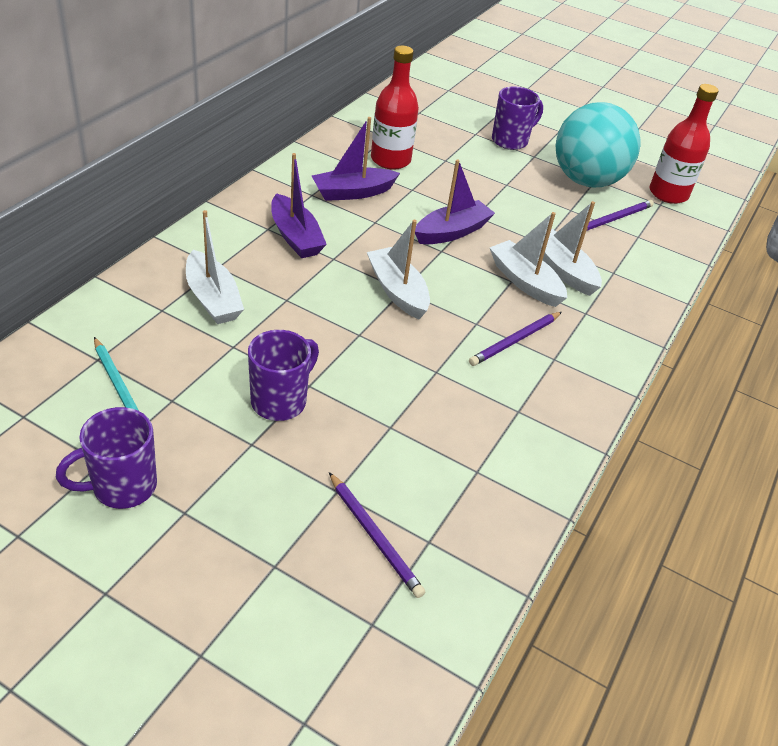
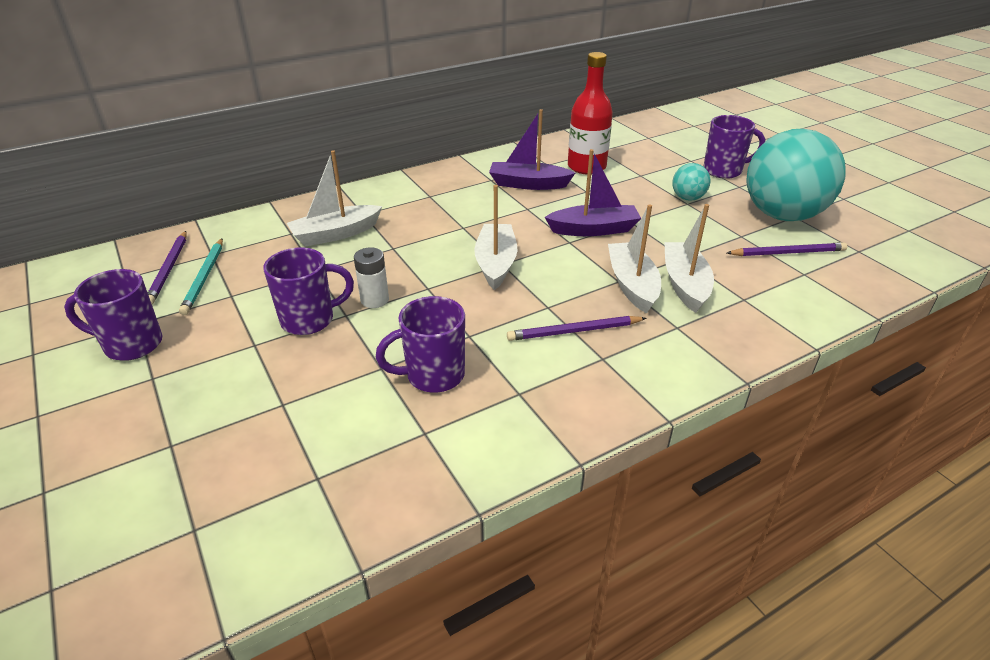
camera: 35 degrees right, 5 degrees down
(213, 298) = (336, 234): white boat -> white boat turned 60 degrees clockwise
(295, 237) = (446, 206): purple boat -> none
(322, 361) = (374, 300): none -> white battery
(374, 536) = (274, 454): purple pencil -> purple pencil (169, 269)
(440, 419) = (433, 375): none -> purple mug
(503, 178) = (687, 198): none -> turquoise ball
(668, 194) = (877, 243): red bottle -> none

